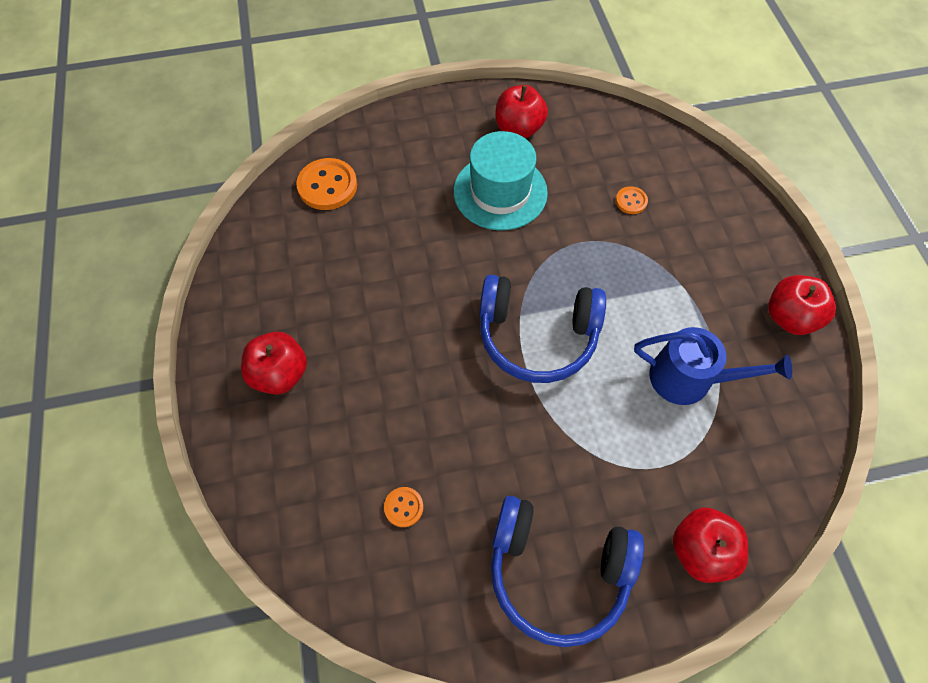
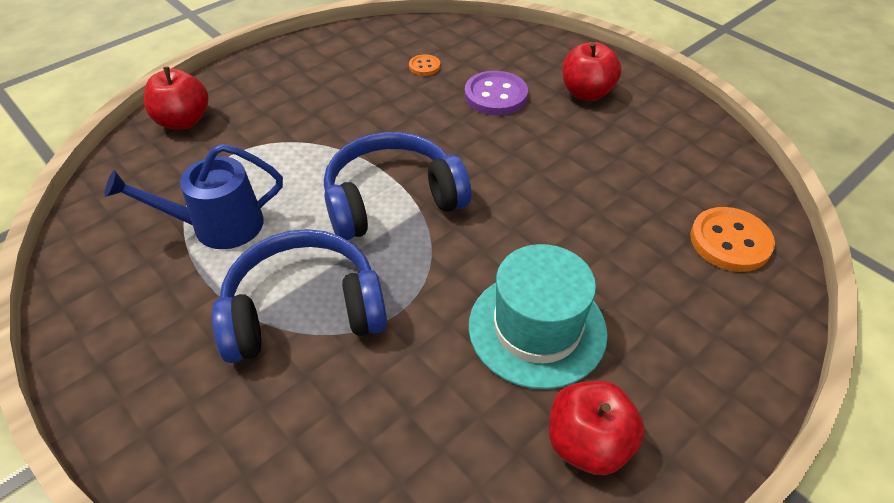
camera: 150 degrees right, 15 degrees down
(365, 417) = (495, 95): none -> purple button
(557, 571) = (293, 76): blue headphones -> blue headphones (303, 310)
(631, 201) = (357, 401): orange button -> none
(789, 317) = (101, 336): red apple -> none

